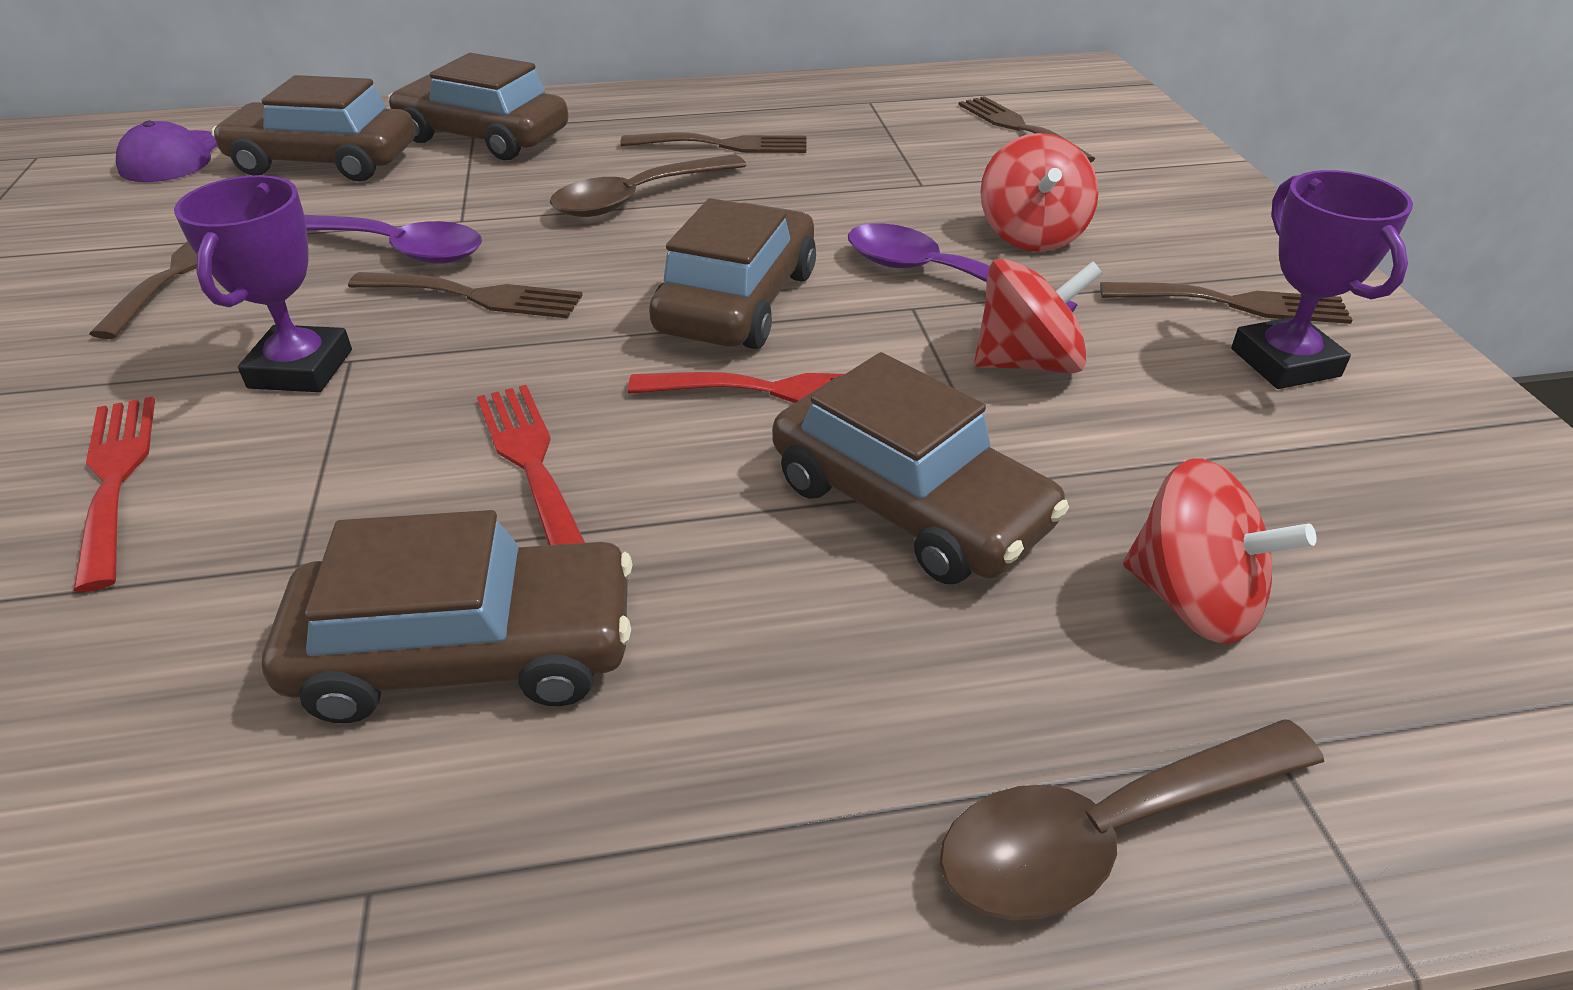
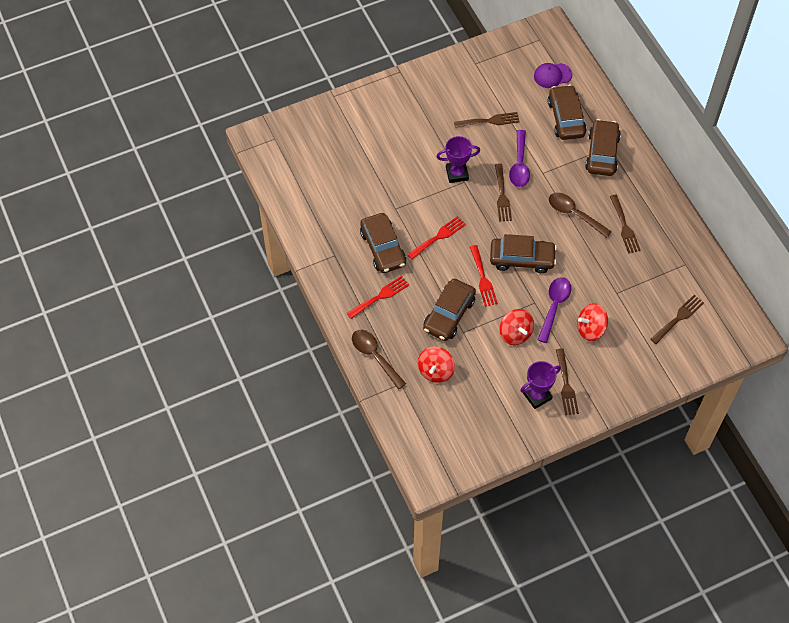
camera: 75 degrees right, 20 degrees up
(115, 478) = (408, 162): red fork -> red fork (380, 296)

